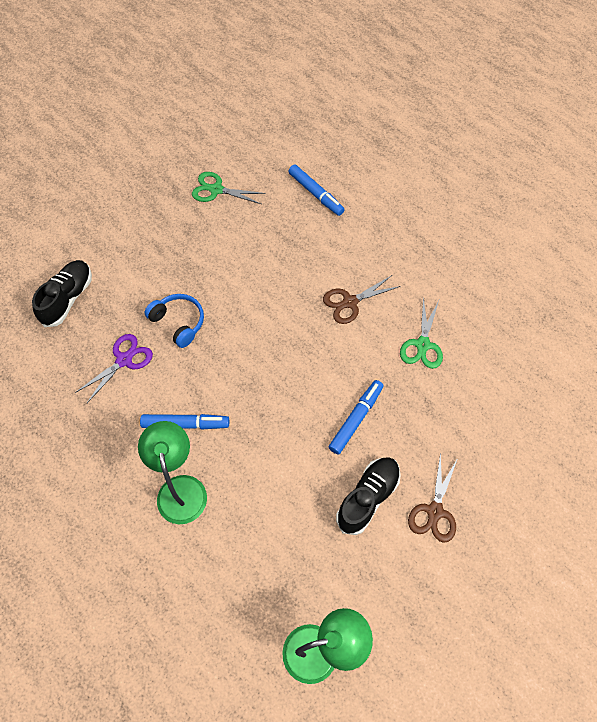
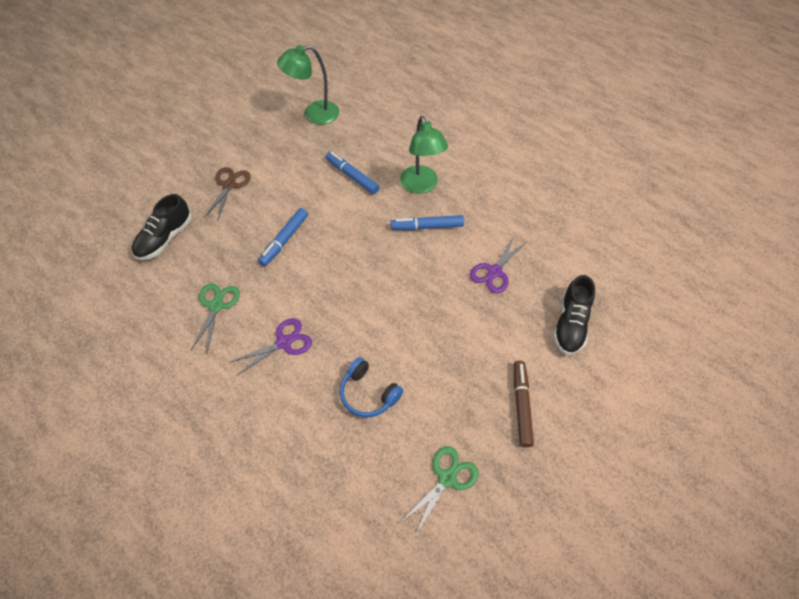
camera: 175 degrees right, 5 degrees down
(141, 234) = (521, 405): none -> brown marker
(178, 323) = (453, 309): blue headphones -> blue headphones (368, 393)
(216, 190) = (447, 478): green scissors -> green scissors turned 60 degrees counterclockwise
(316, 194) = (319, 483): blue marker -> blue marker (352, 176)
(350, 302) = (283, 342): brown scissors -> purple scissors
(368, 498) = (279, 189): black shoe -> black shoe (165, 238)

